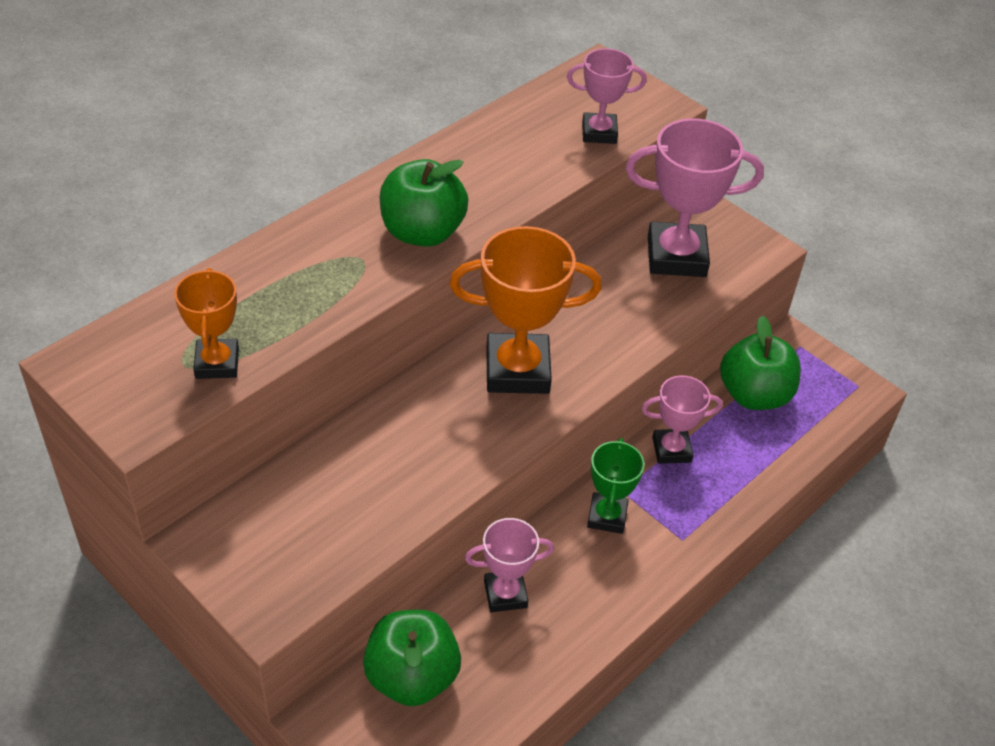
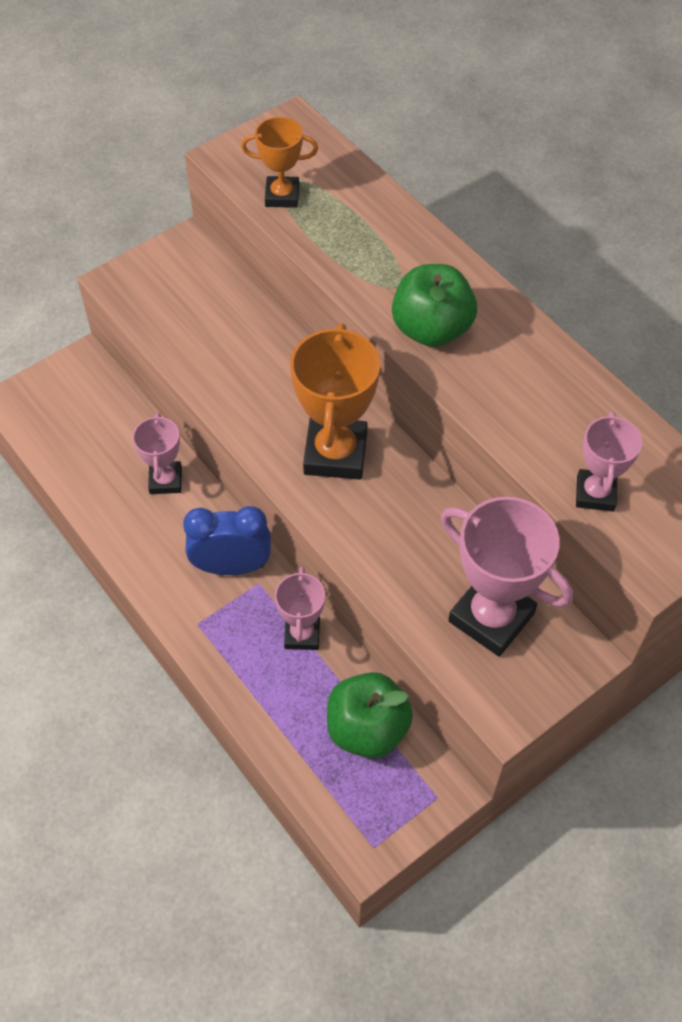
camera: 100 degrees right, 10 degrees up
(412, 677) = (105, 414): green apple -> none
(607, 516) = (231, 566): green trophy -> blue clock
(676, 256) = (491, 617): pink trophy -> pink trophy turned 60 degrees counterclockwise

